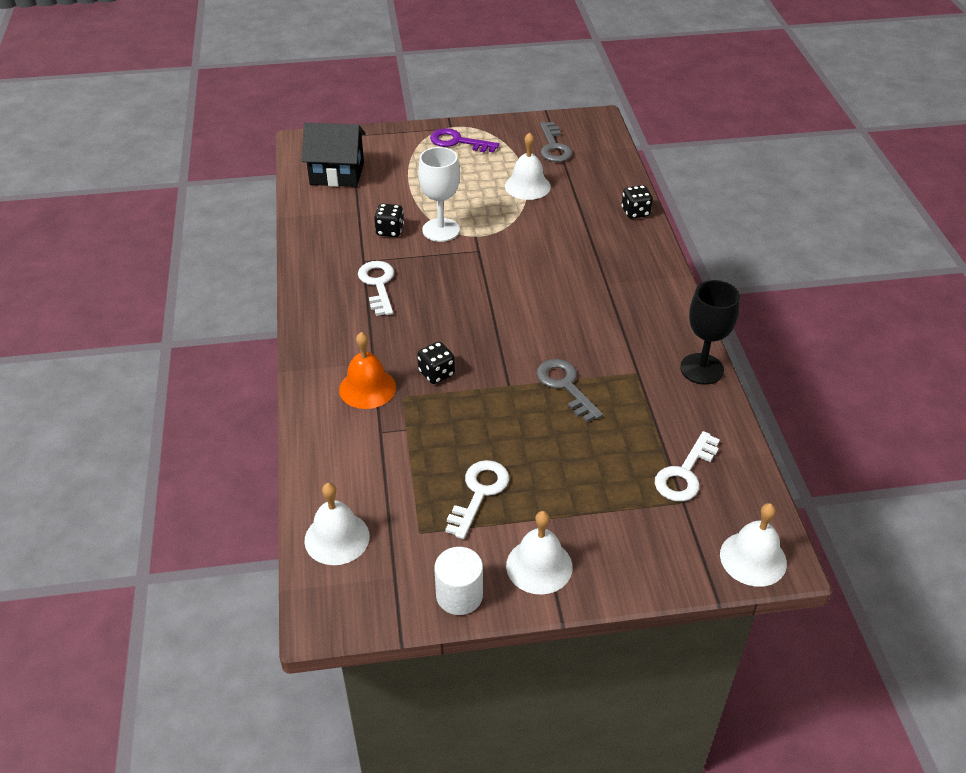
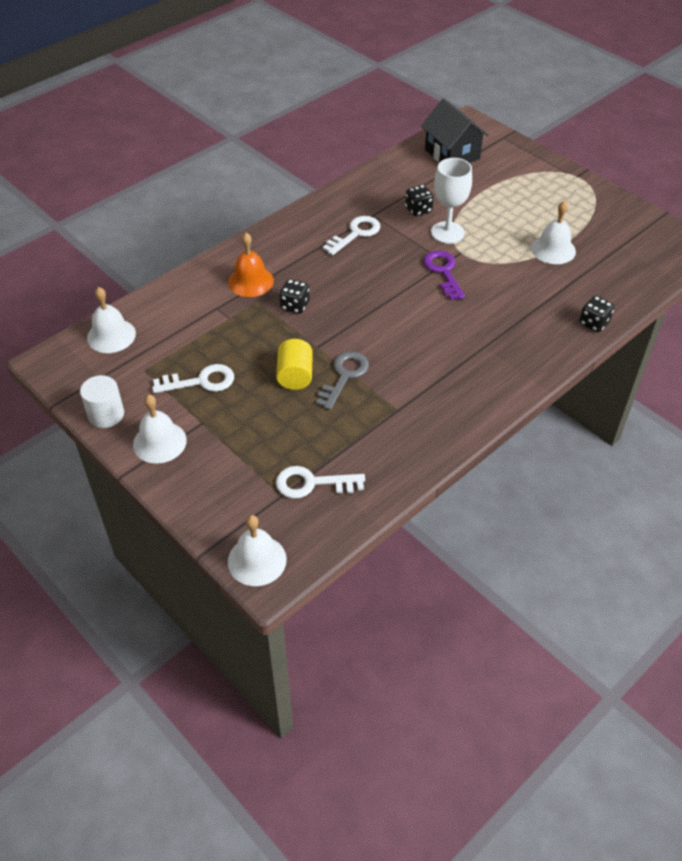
camera: 55 degrees right, 5 degrees up
(458, 142) = (562, 189): purple key -> purple key (443, 272)
(535, 419) = (295, 376): none -> yellow cylinder
(554, 147) = (622, 239): grey key -> none
(701, 369) = (439, 445): black goblet -> none

